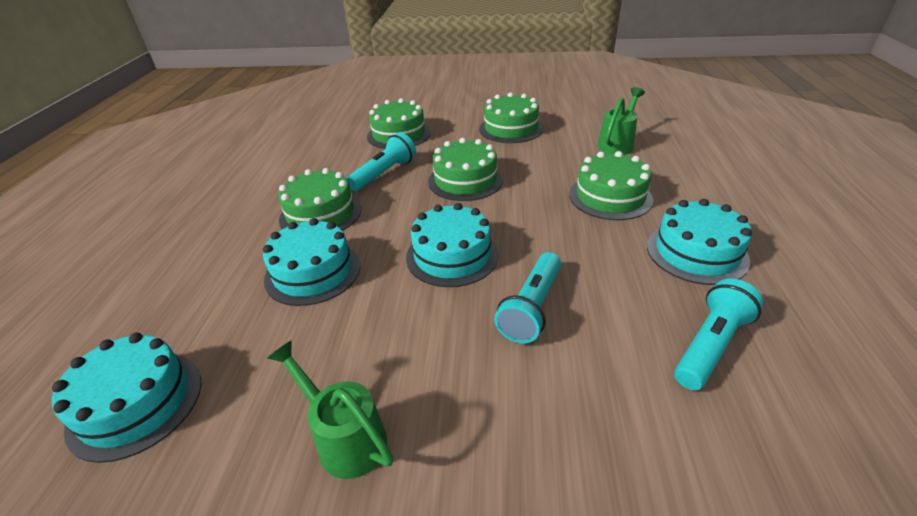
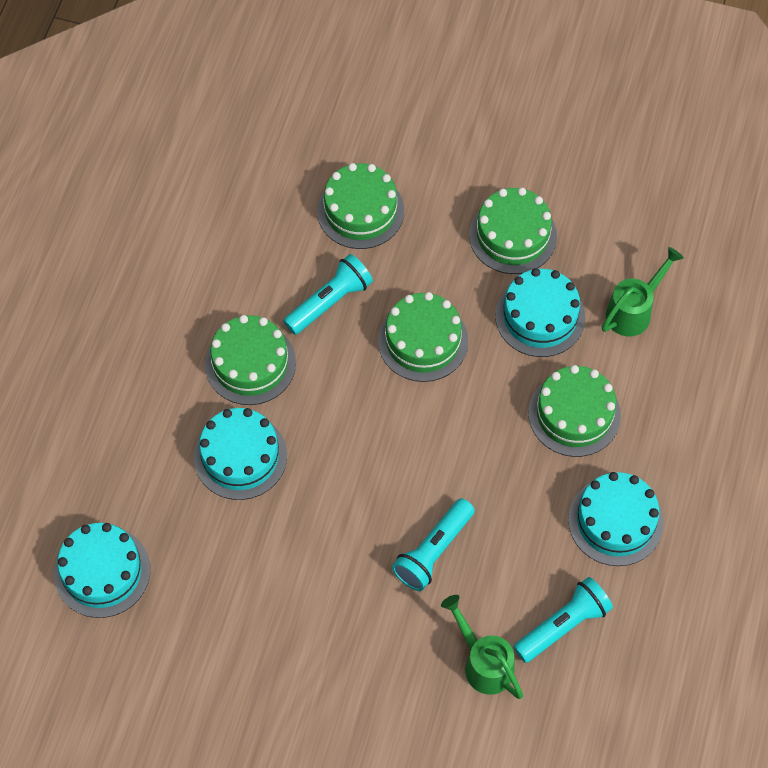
camera: 10 degrees right, 25 degrees up
(345, 437) = (260, 637): green watering can -> green watering can (483, 663)
(452, 255) = (378, 466): turquoise cake -> turquoise cake (540, 316)

